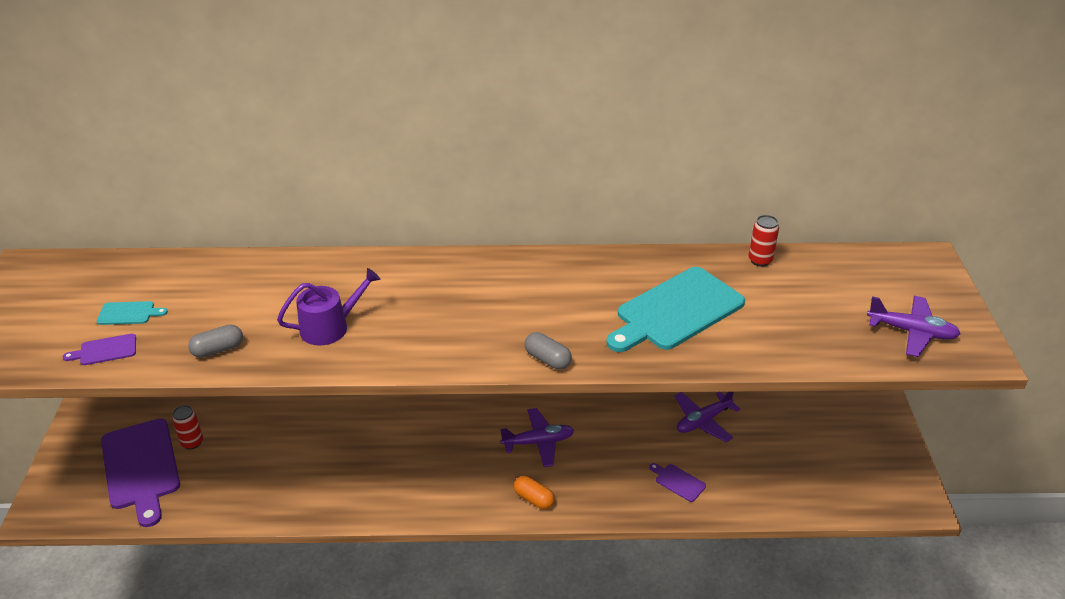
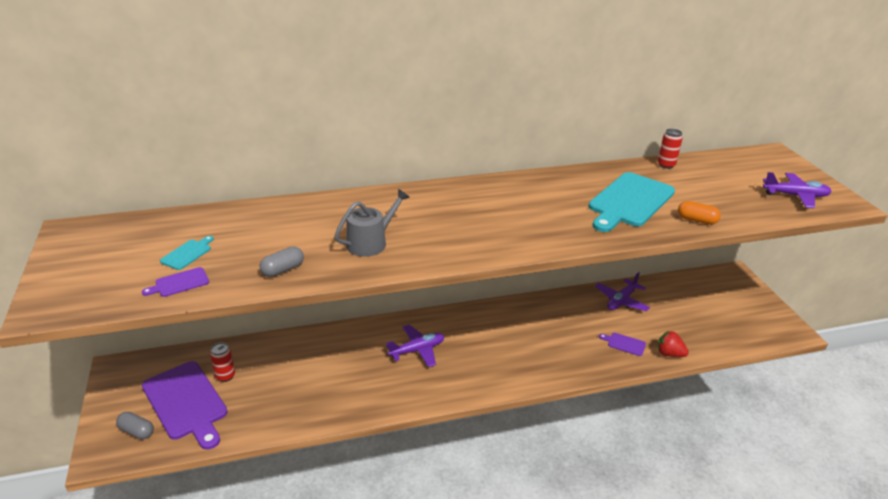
camera: 15 degrees left, 5 degrees down
(129, 313) = (188, 253): turquoise cutting board -> turquoise cutting board turned 45 degrees counterclockwise
(330, 327) = (370, 242): purple watering can -> grey watering can
(534, 499) = (525, 373): orange capsule -> orange capsule (696, 220)
(538, 442) = (509, 333): purple plane -> purple plane (417, 350)
(547, 359) = (556, 243): grey capsule -> grey capsule (137, 431)
(730, 505) = (669, 354): none -> red strawberry

